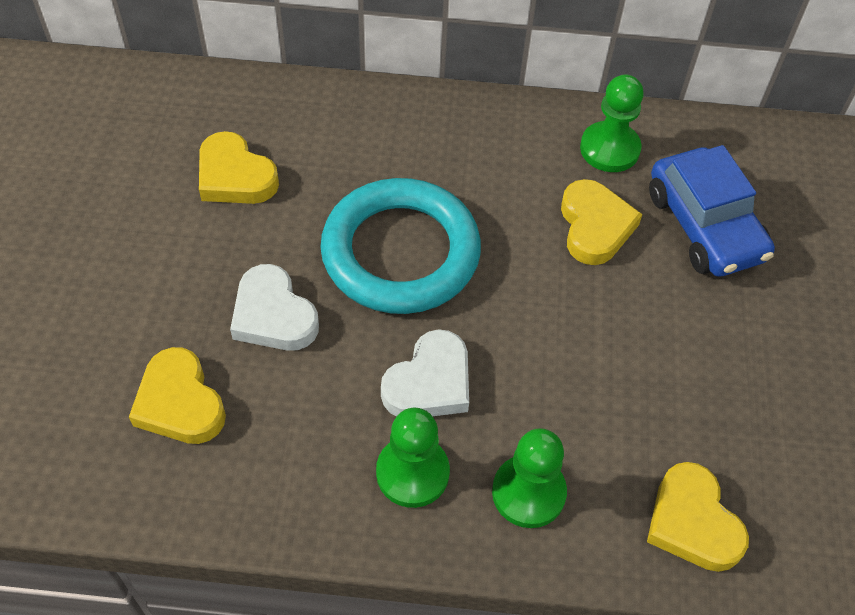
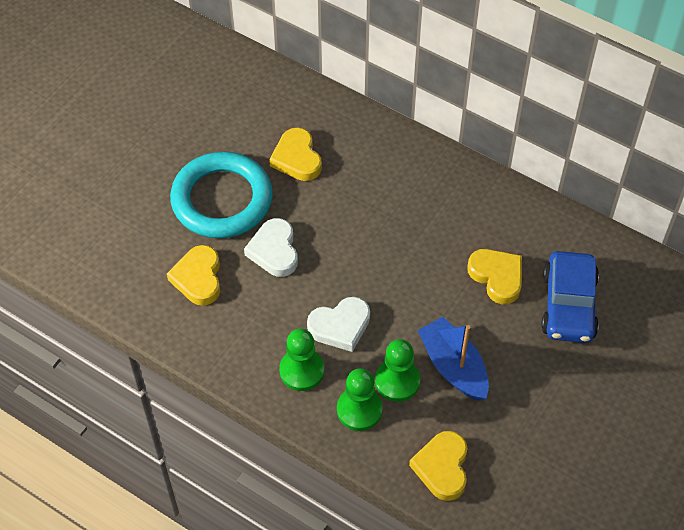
camera: 30 degrees right, 0 degrees up
(400, 252) = (368, 244): turquoise ring -> turquoise ring (222, 200)
(595, 226) = (497, 277): yellow heart -> yellow heart turned 60 degrees counterclockwise
(609, 149) = (539, 232): green pawn -> green pawn (397, 381)
(616, 370) = (453, 366): none -> blue boat

